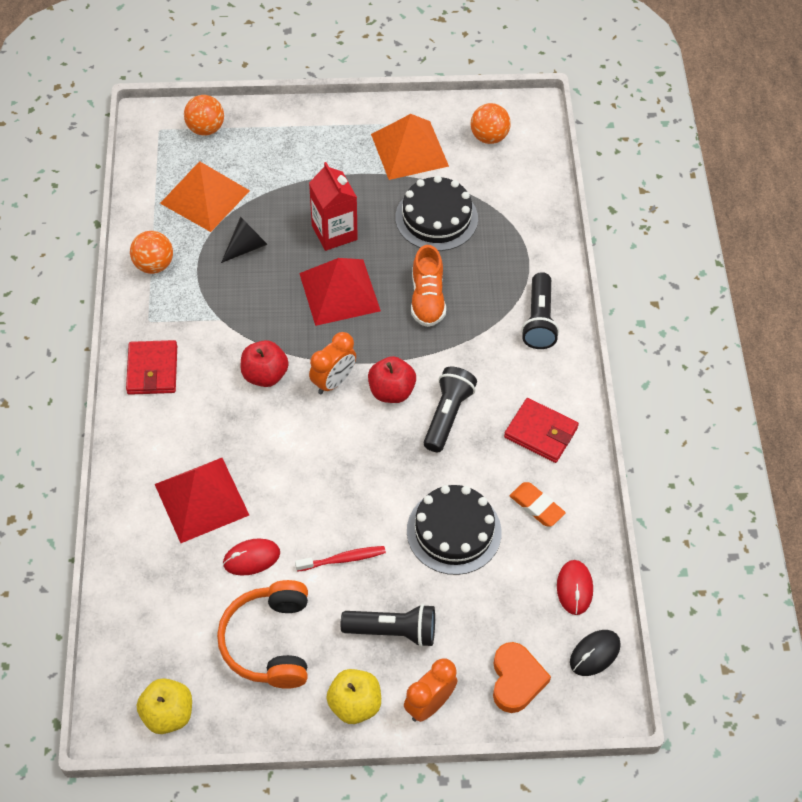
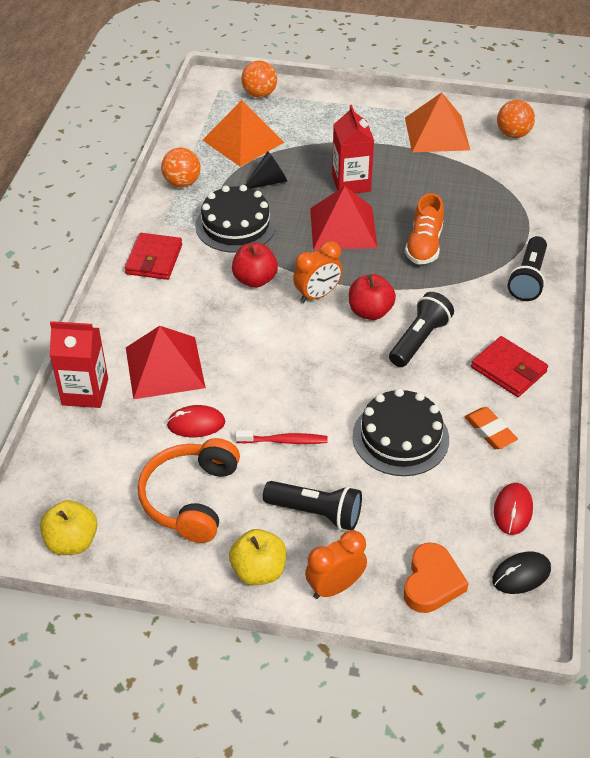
camera: 15 degrees right, 10 degrees down
(129, 545) = (85, 392): none -> red carton
(436, 218) = (448, 186): black cake -> black cake (236, 225)

